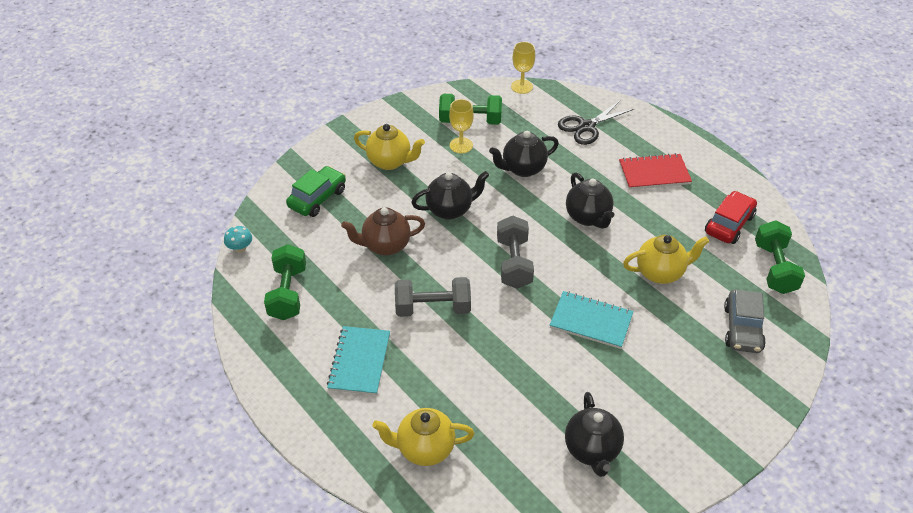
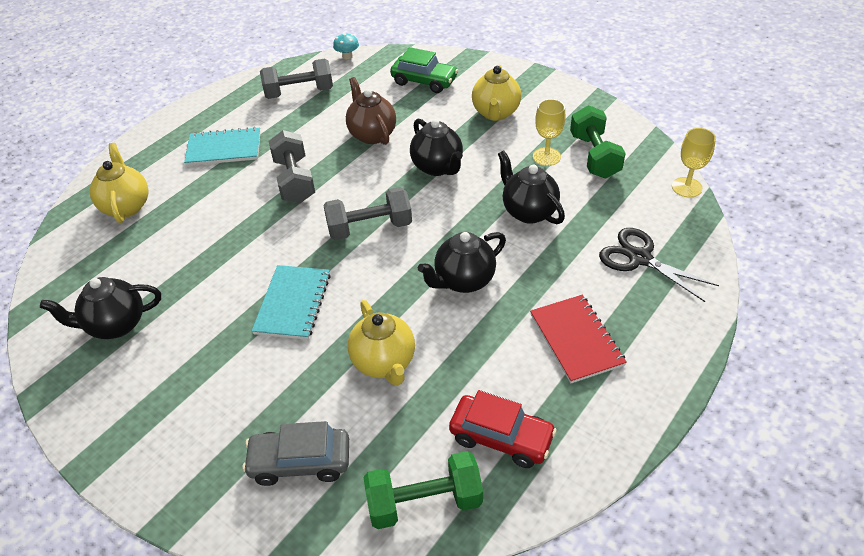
camera: 80 degrees right, 0 degrees up
(288, 293) = (299, 92): green dumbbell -> grey dumbbell

